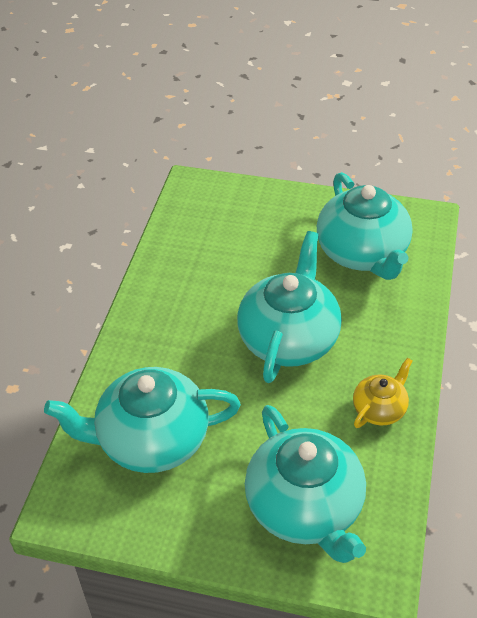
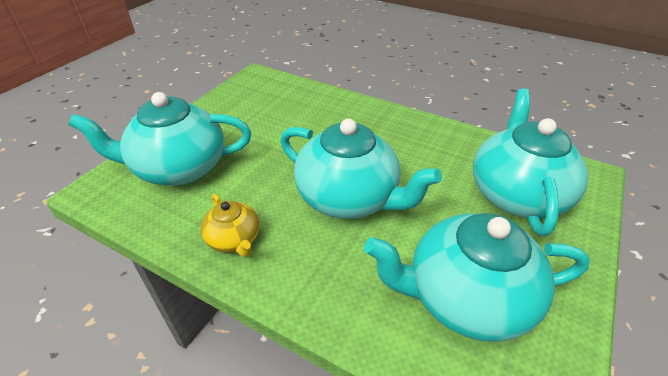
camera: 105 degrees right, 5 degrees down
(151, 440) = (285, 111): turquoise teapot -> turquoise teapot (516, 194)

